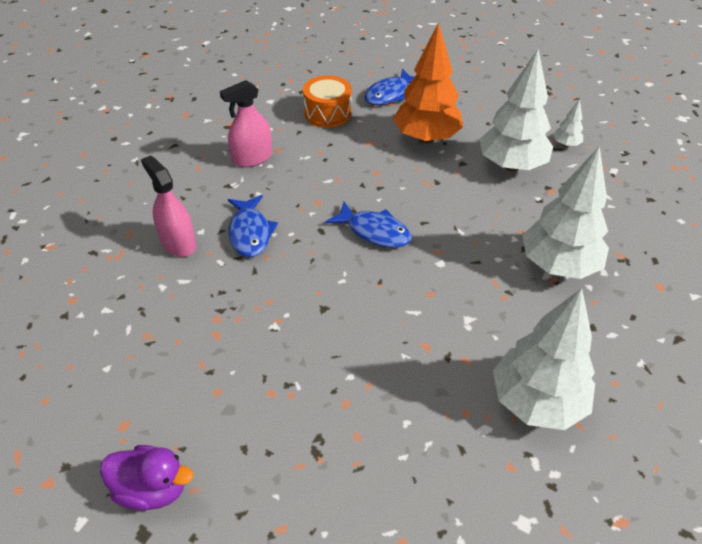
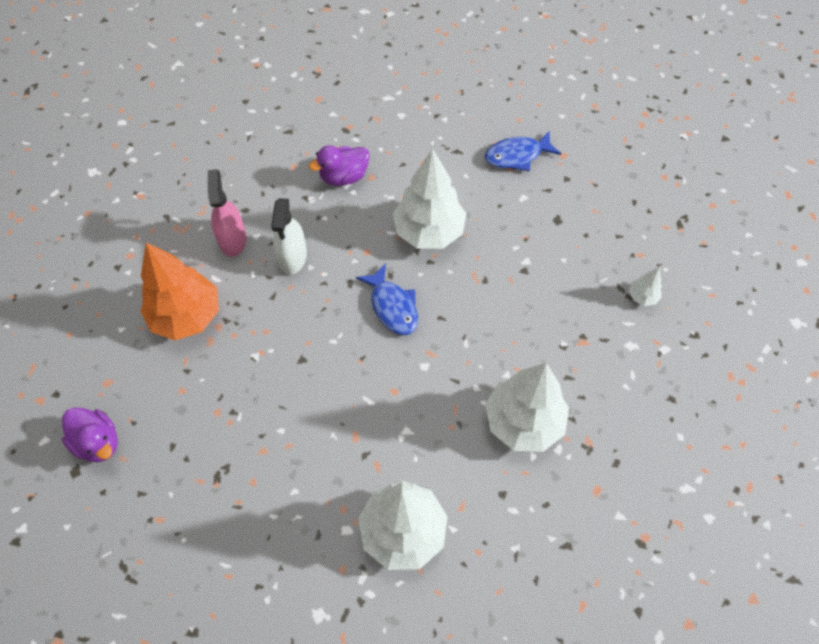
camera: 30 degrees right, 15 degrees up
(250, 233) = (292, 257): blue fish -> white spray bottle
(252, 158) = (344, 177): pink spray bottle -> purple duck
(328, 113) = (443, 153): orange drum -> none
(426, 138) = (512, 225): orange tree -> orange tree (186, 316)
(511, 165) = (568, 295): white tree -> white tree (429, 232)

